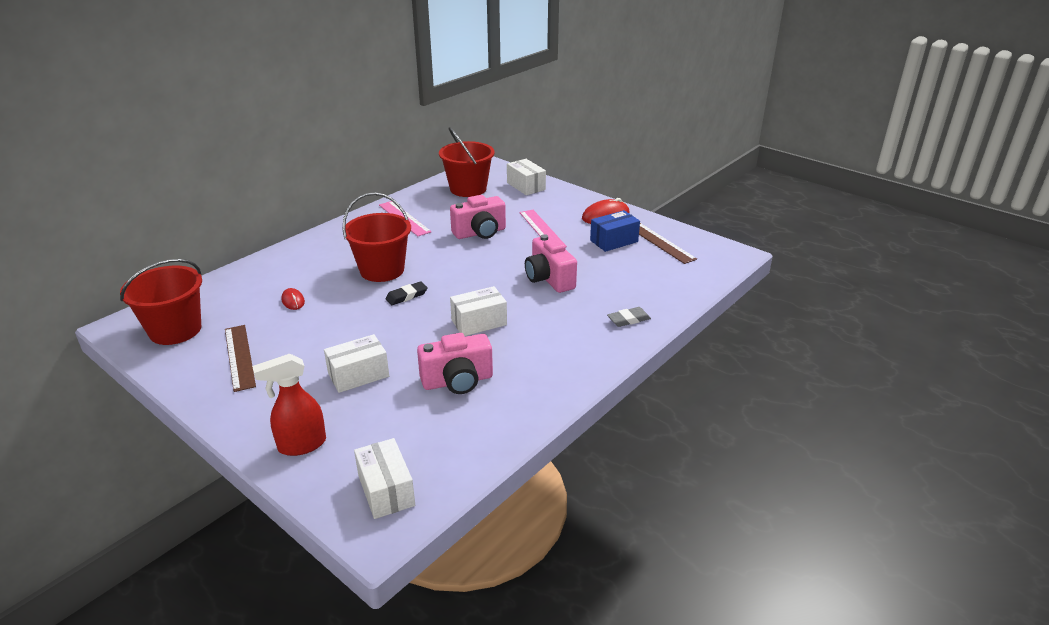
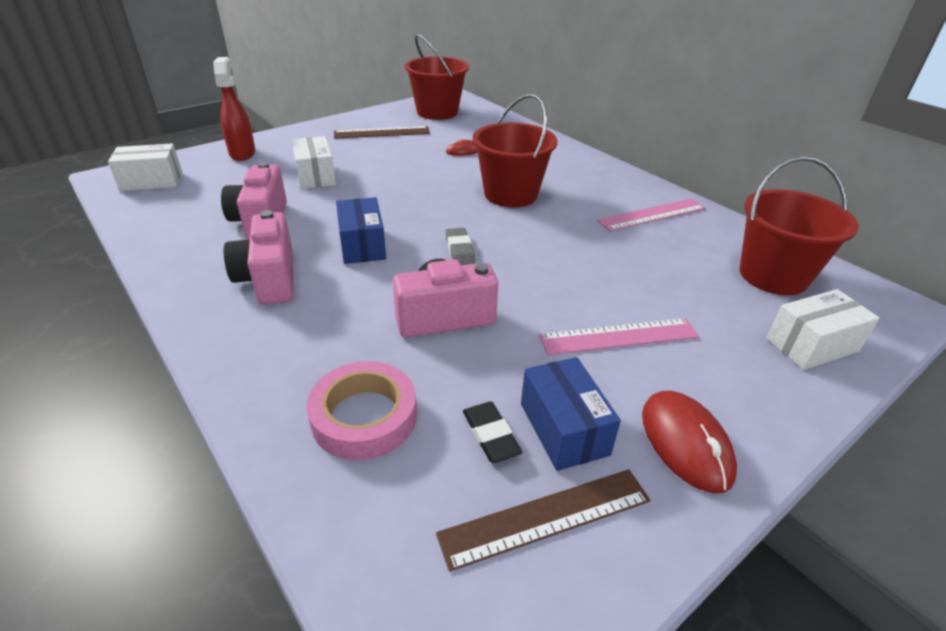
camera: 100 degrees right, 5 degrees up
(406, 296) = (445, 205): black eraser -> black eraser (490, 435)
(479, 322) = (362, 245): white box -> blue box
(480, 233) = (605, 271): pink camera -> pink camera (269, 279)
(628, 319) = (283, 381): grey eraser -> grey eraser (460, 250)
(637, 290) = (364, 417): none -> pink tape

